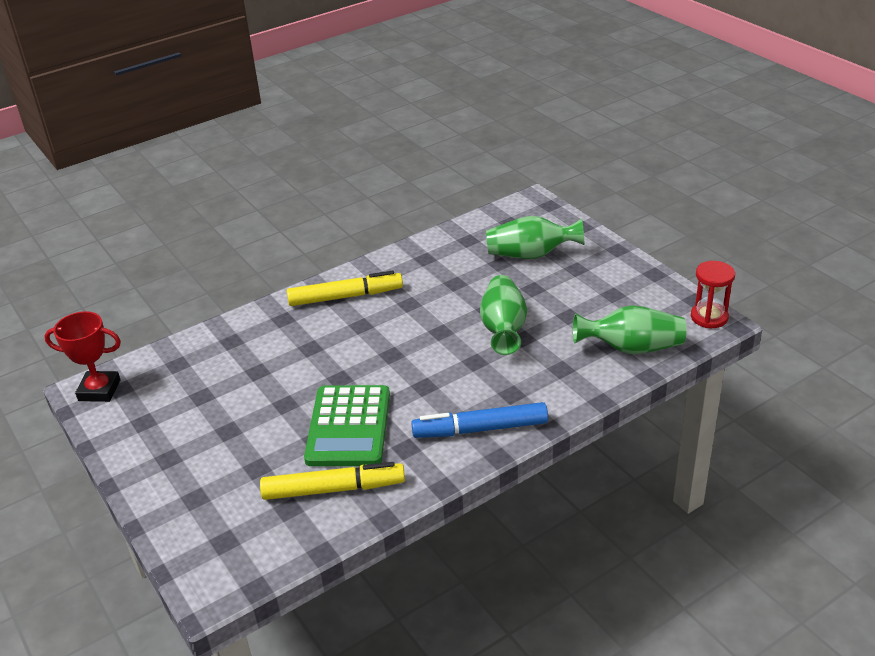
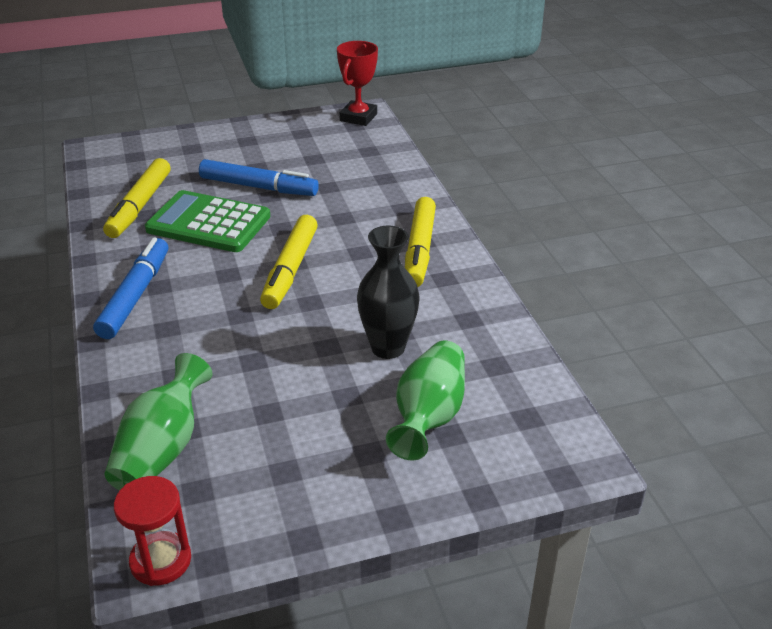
camera: 105 degrees right, 0 degrees up
(270, 416) = (258, 187): none -> blue marker
(402, 354) = (290, 269): none -> yellow marker
(474, 284) = (388, 348): none -> black vase
(503, 328) = (282, 350): green vase -> none

